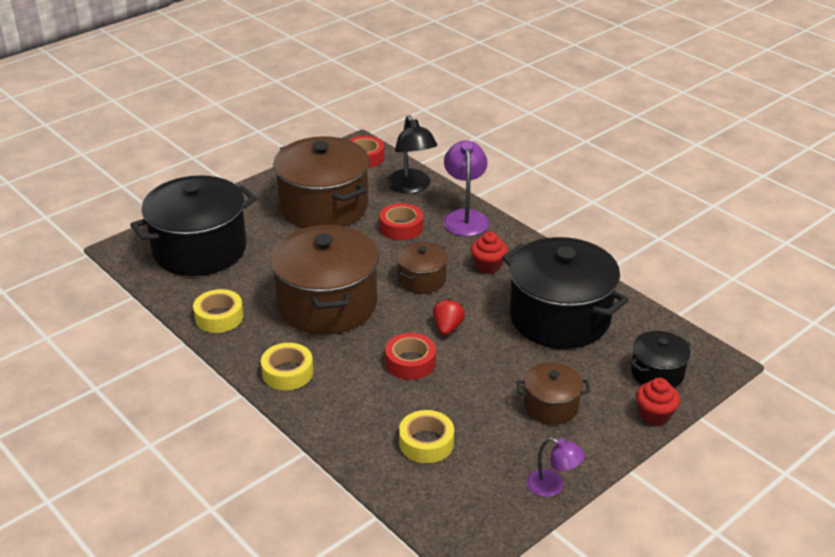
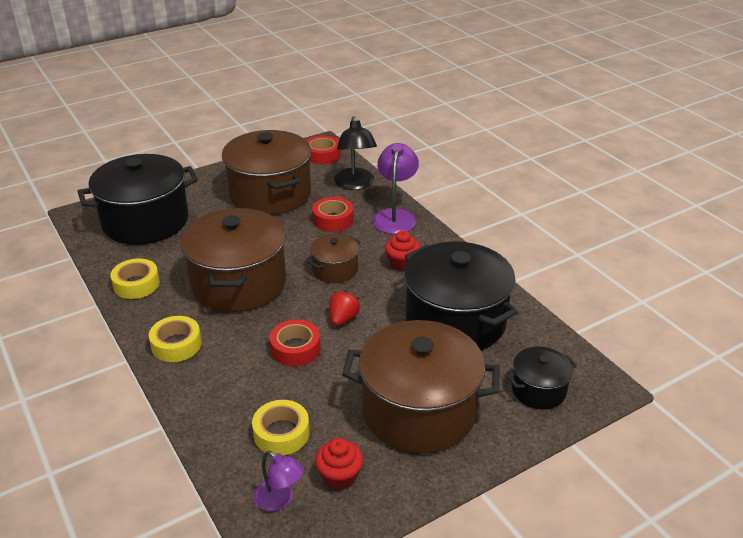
camera: 10 degrees right, 0 degrees up
(551, 406) = (419, 411): brown pot -> brown pot, size x2.03
(552, 486) = (394, 499): purple lamp -> purple lamp (279, 500)
(654, 415) = (523, 435): red cupcake -> red cupcake (339, 476)

